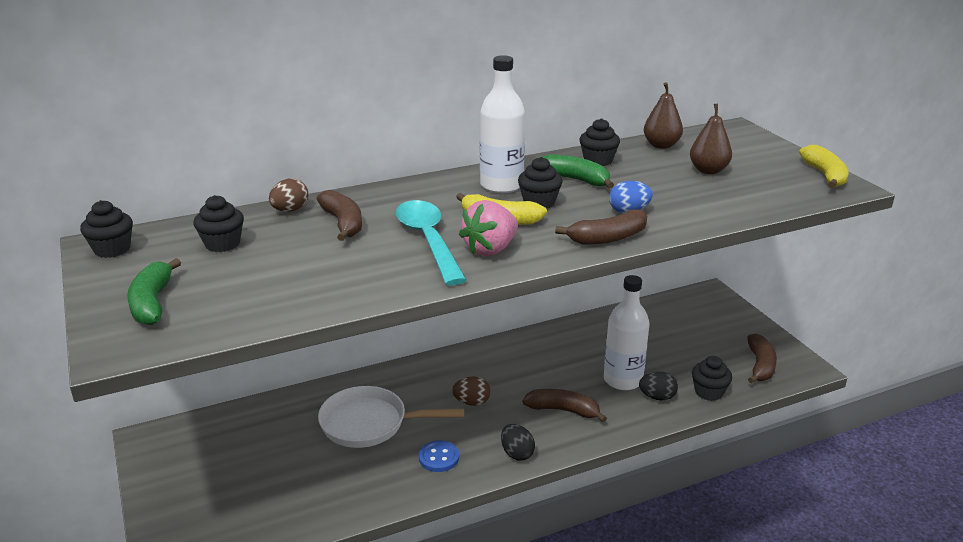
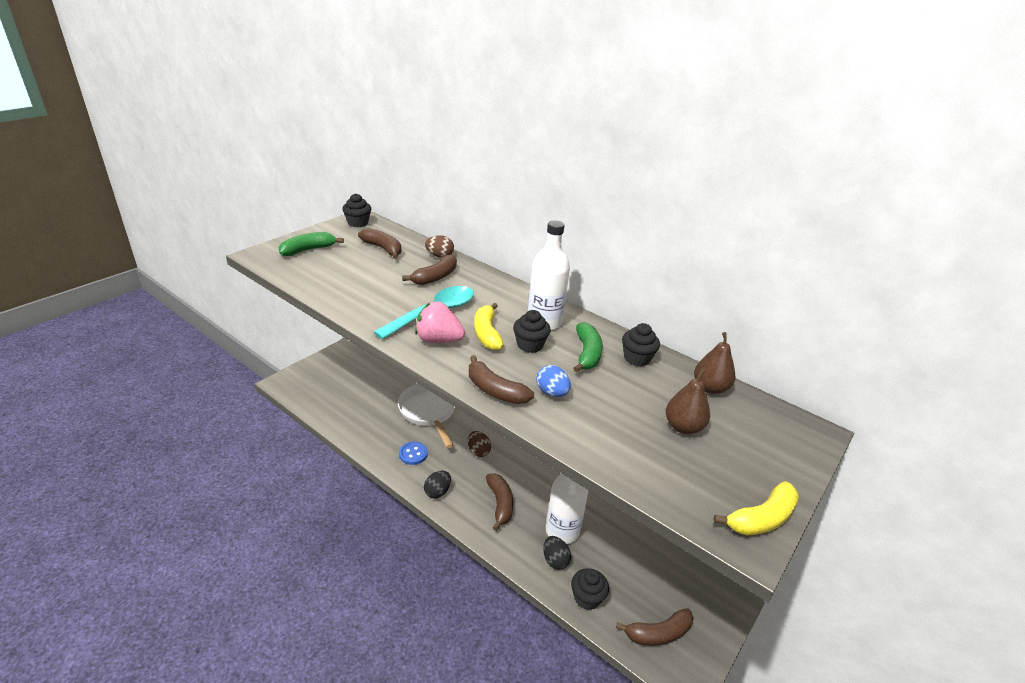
camera: 60 degrees right, 5 degrees up
(222, 244) = (383, 249): black cupcake -> brown banana

